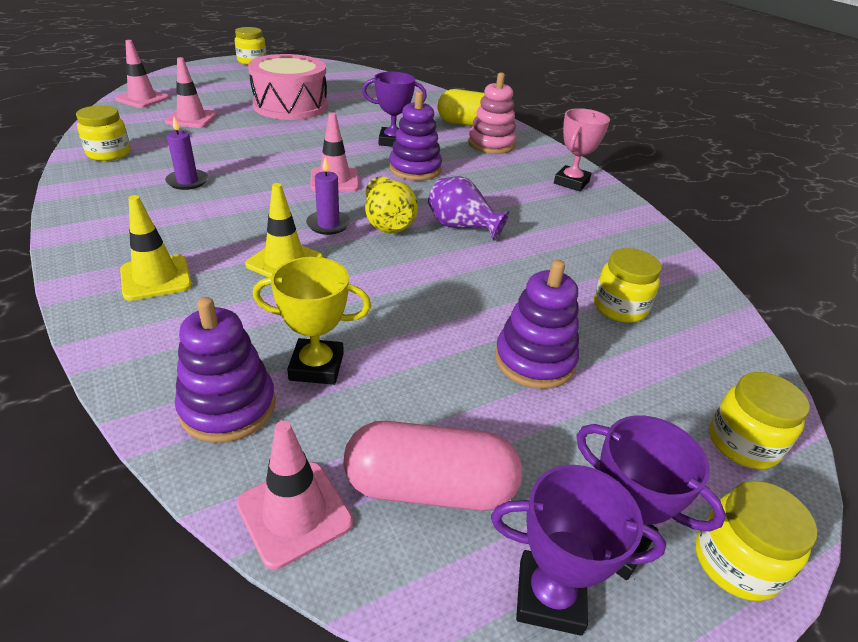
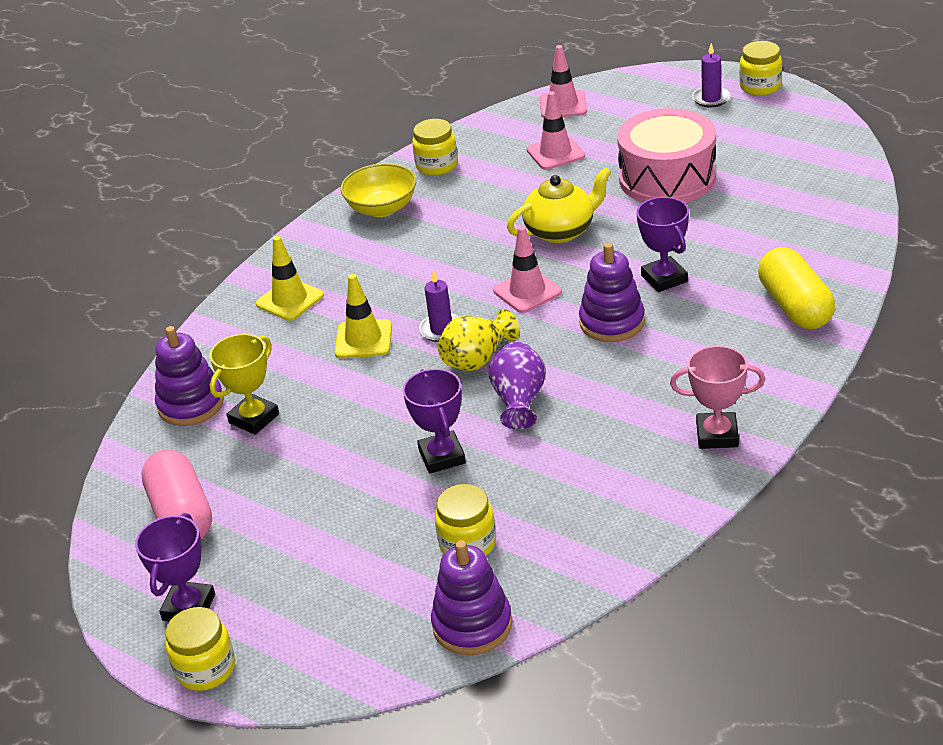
camera: 70 degrees right, 0 degrees up
(114, 191) = (382, 208): none -> yellow bowl
(187, 181) = (434, 227): purple candle -> purple candle (711, 99)
(284, 147) = (561, 231): none -> yellow teapot
(294, 513) = (131, 472): pink traffic cone -> none
(316, 366) = (254, 418): yellow trophy -> yellow trophy turned 60 degrees clockwise
(491, 144) = (751, 342): pink stacking toy -> none
(534, 360) = (344, 517): purple stacking toy -> purple stacking toy (472, 625)
(549, 596) = (133, 591): purple trophy -> purple trophy (442, 456)
(743, 443) = (329, 657): yellow jar -> none

